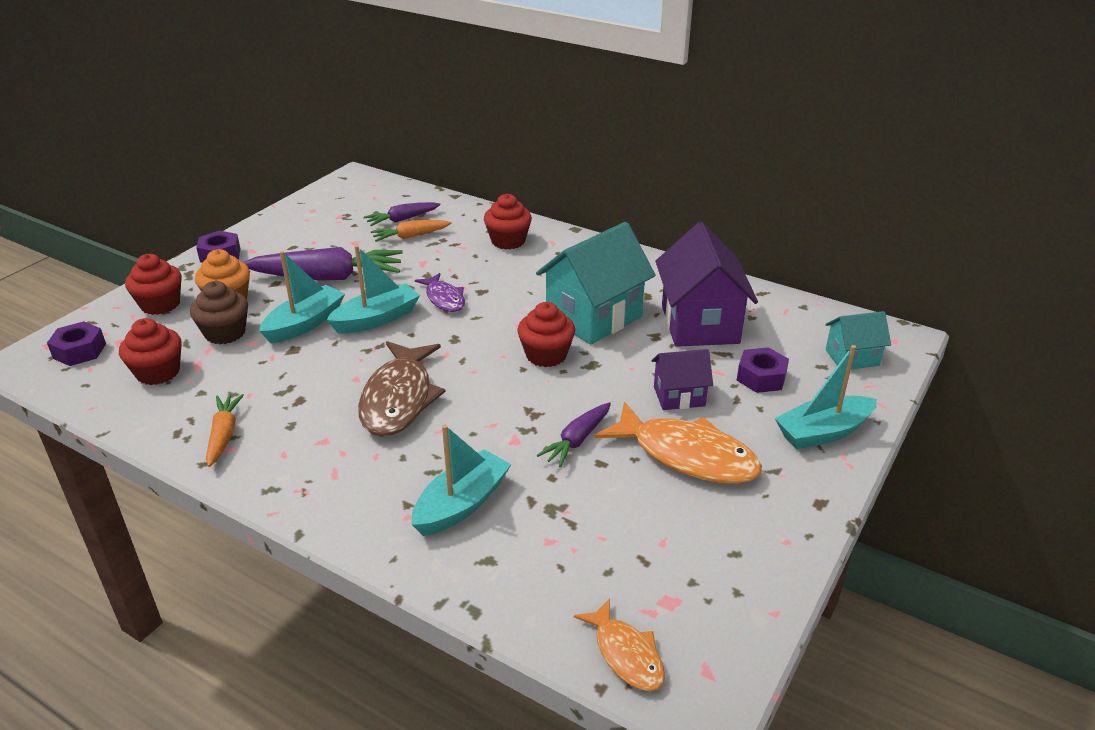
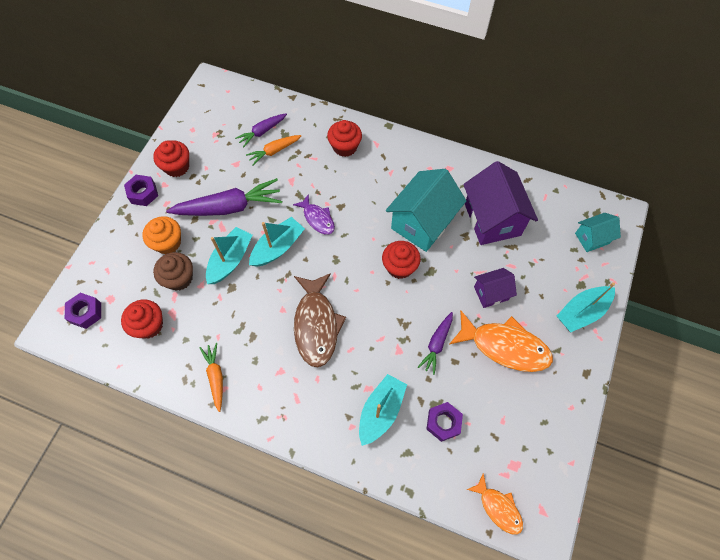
camera: 10 degrees left, 30 degrees up
(160, 304) = (122, 255): red cupcake -> red cupcake (177, 167)
(761, 377) = (538, 267): purple nut -> purple nut (443, 422)

